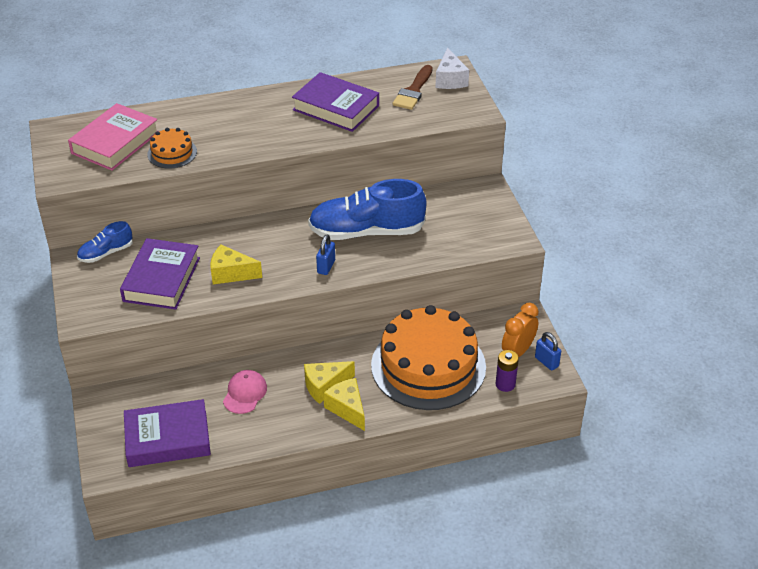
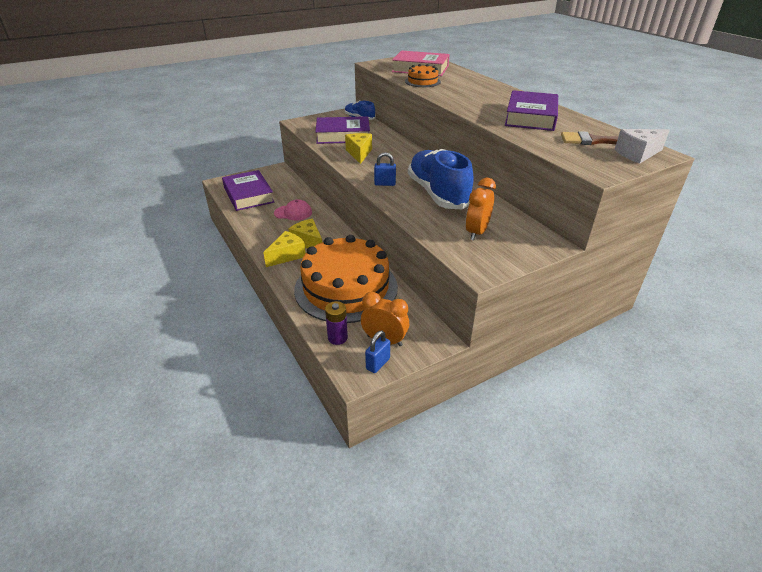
camera: 75 degrees right, 5 degrees down
(453, 225) = (476, 232): none -> orange clock

